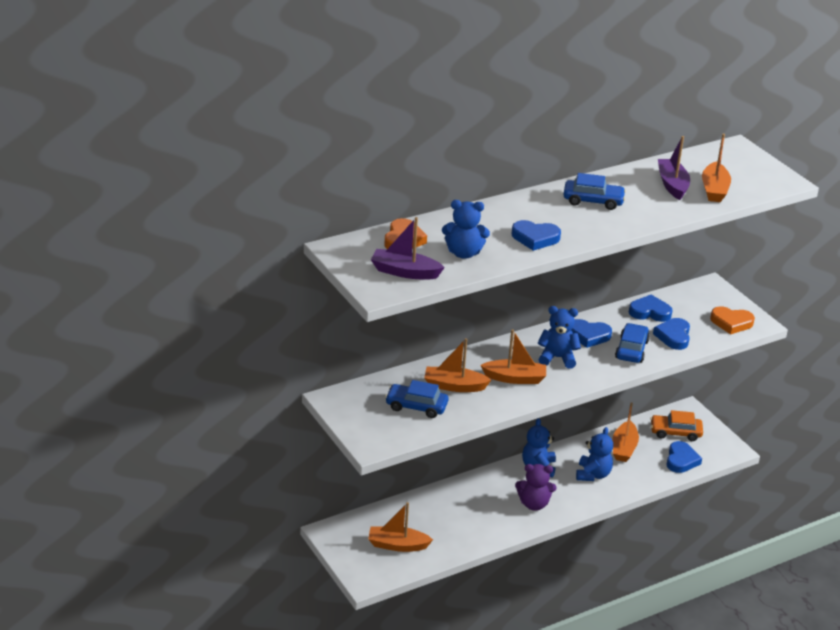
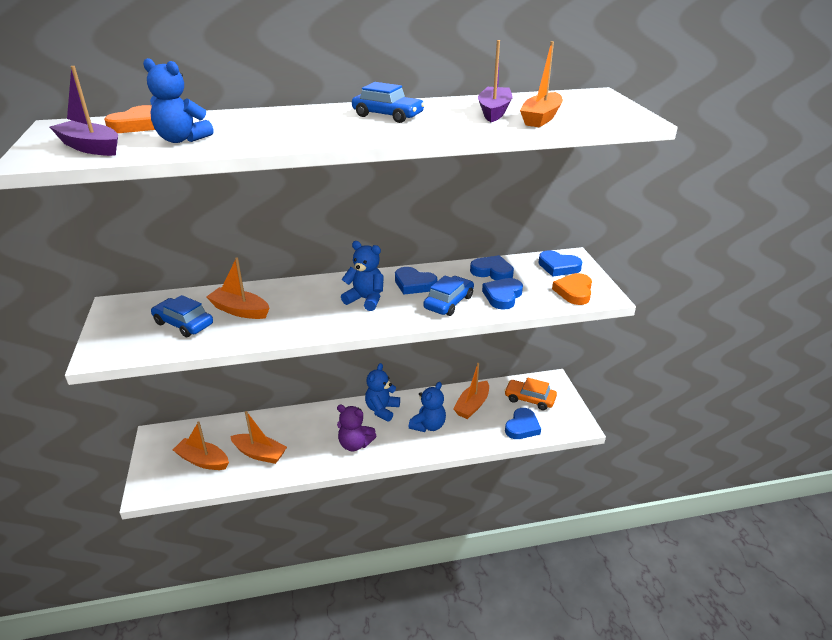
camera: 20 degrees right, 0 degrees up
(515, 378) = (306, 312): orange boat -> orange boat (260, 454)
(535, 238) = (281, 136): blue heart -> blue heart (558, 267)
(731, 323) = (574, 292): orange heart -> orange heart turned 75 degrees clockwise

